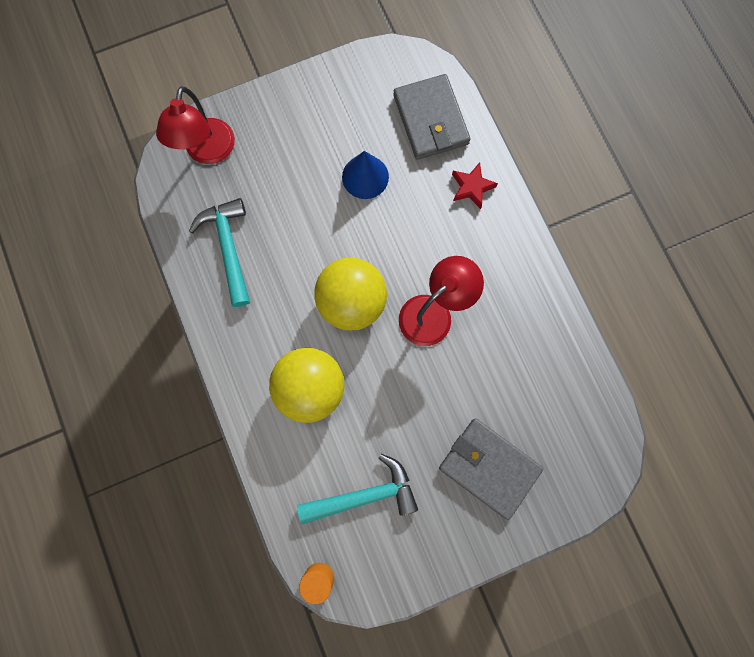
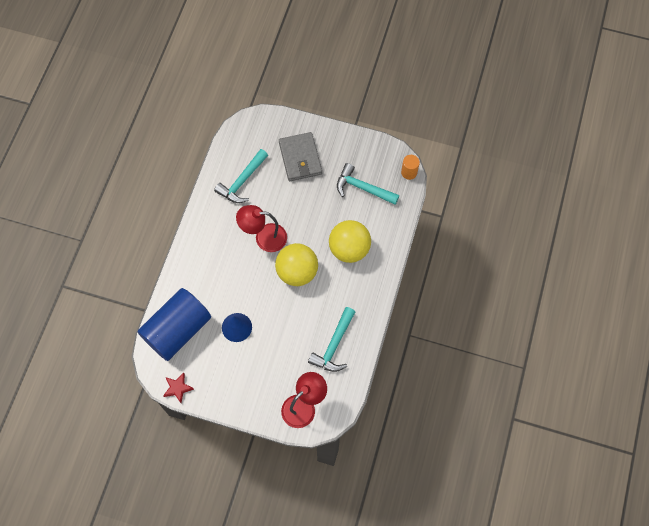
camera: 140 degrees left, 10 degrees down
(430, 120) = (178, 330): grey wallet -> blue cylinder
(472, 187) = (191, 280): red star -> red star (178, 388)
(533, 366) = (242, 181): none -> turquoise hammer

